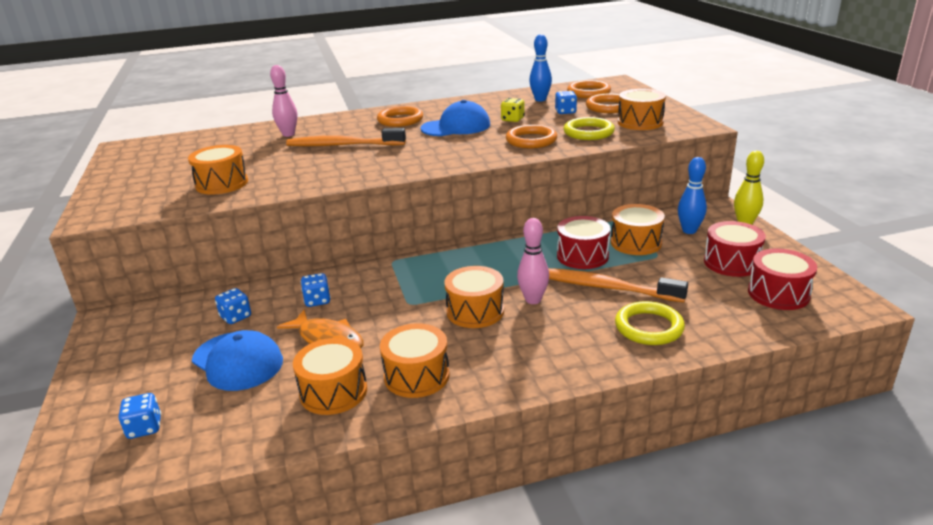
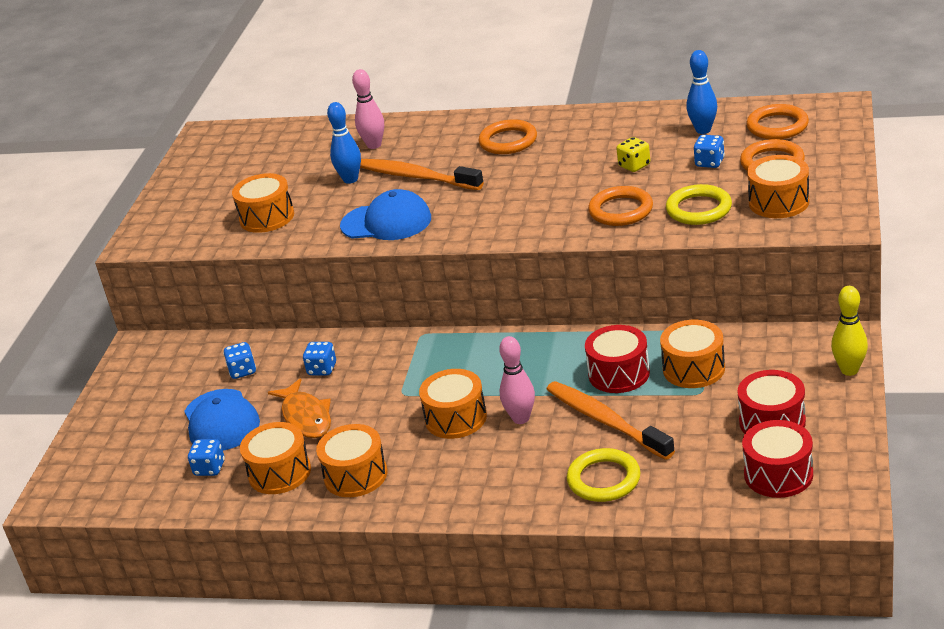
camera: 30 degrees right, 5 degrees up
(144, 428) = (125, 467): blue dice -> blue dice (209, 468)
(456, 127) = (559, 167): blue cap -> blue cap (386, 222)
(689, 231) = (772, 365): blue bowling pin -> blue bowling pin (350, 179)

